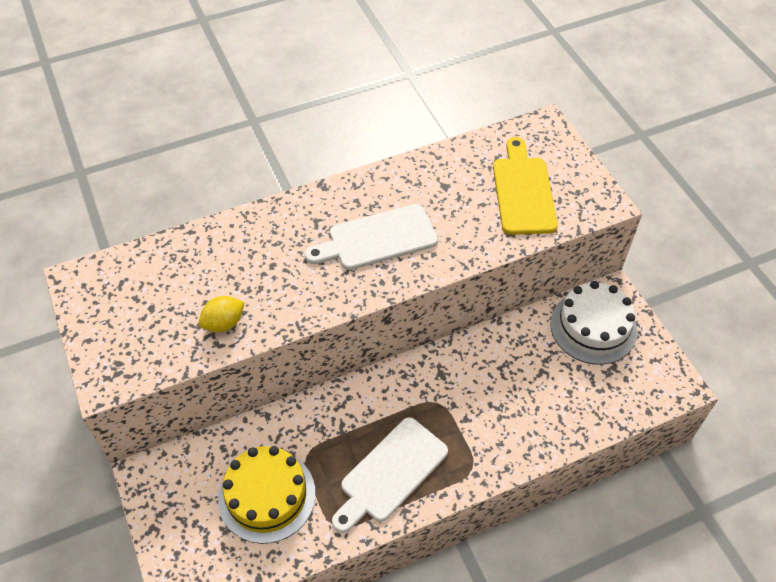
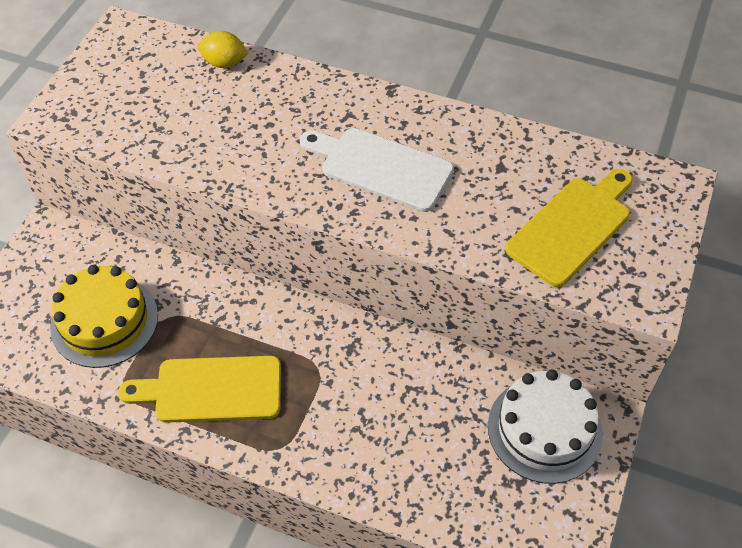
camera: 45 degrees right, 0 degrees up
(224, 323) = (178, 141): yellow lemon -> yellow lemon (224, 63)
(390, 473) = (211, 389): white cutting board -> yellow cutting board

